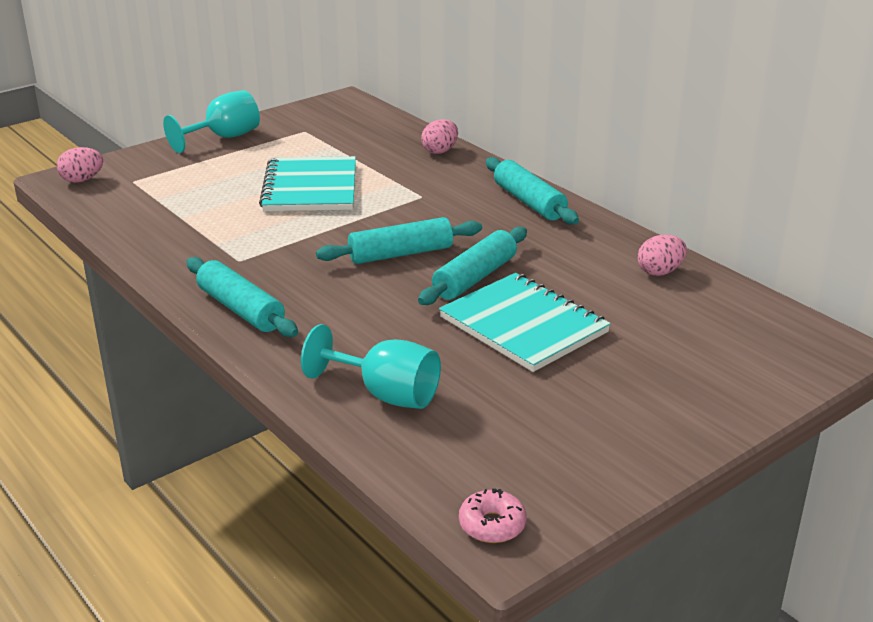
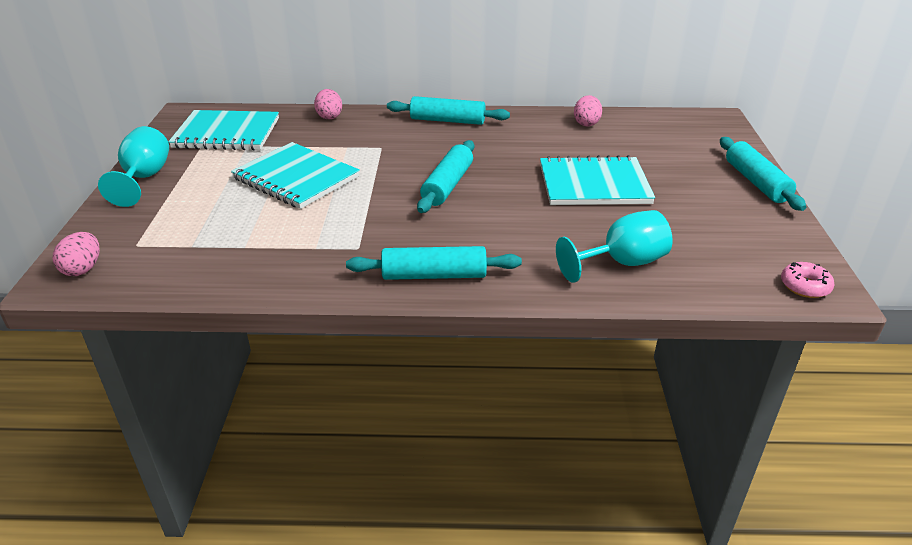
camera: 50 degrees left, 5 degrees up
(338, 129) = (226, 133): none -> turquoise notebook
(474, 278) = (516, 175): turquoise rolling pin -> turquoise rolling pin (756, 182)

